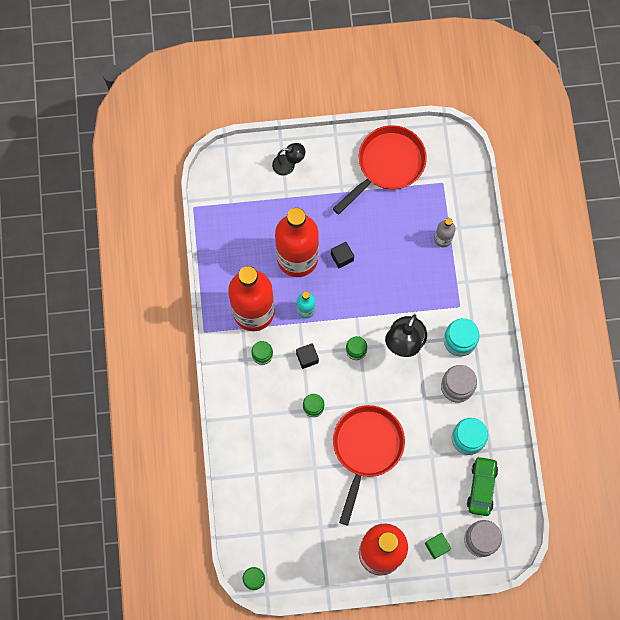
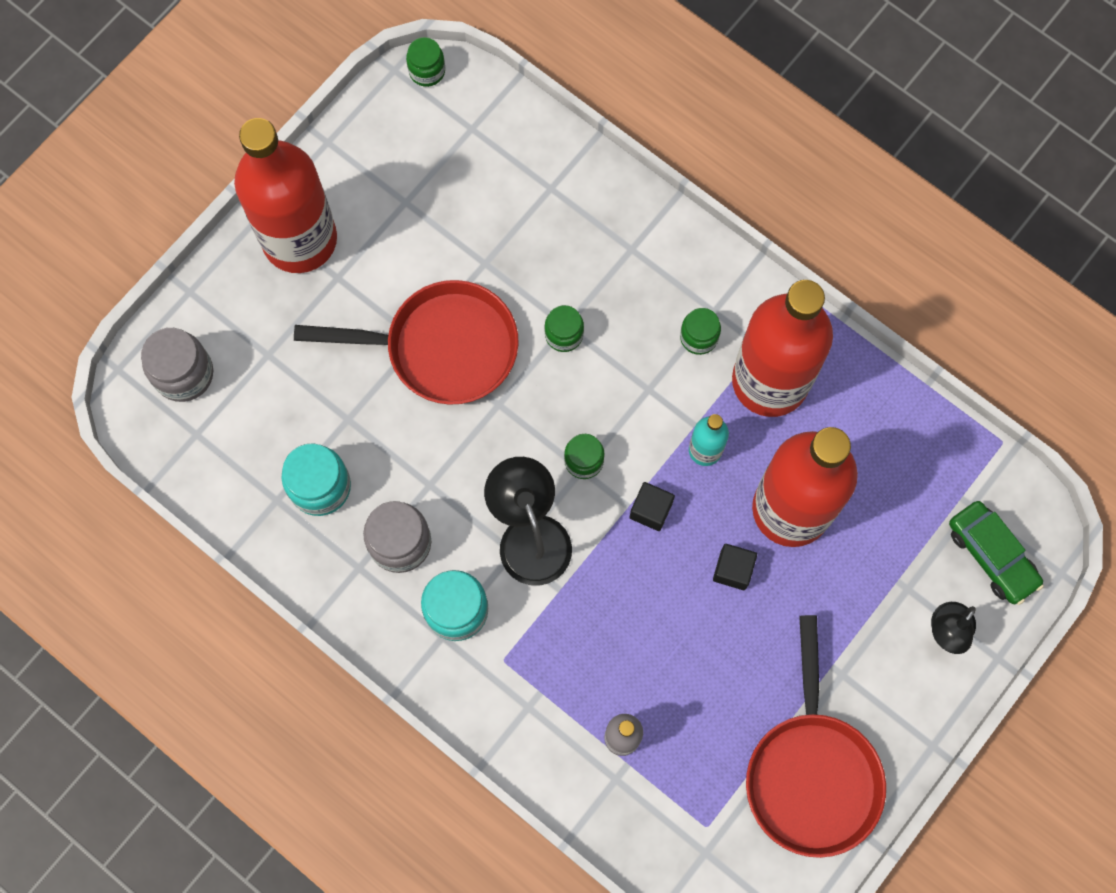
camera: 135 degrees right, 0 degrees up
(307, 358) = (637, 389): black cube -> black cube (650, 510)
(366, 448) = (442, 348): red pan -> red pan turned 60 degrees counterclockwise
(437, 546) = (234, 313): green cube -> none
(481, 487) = (243, 441): green car -> green car (991, 555)

